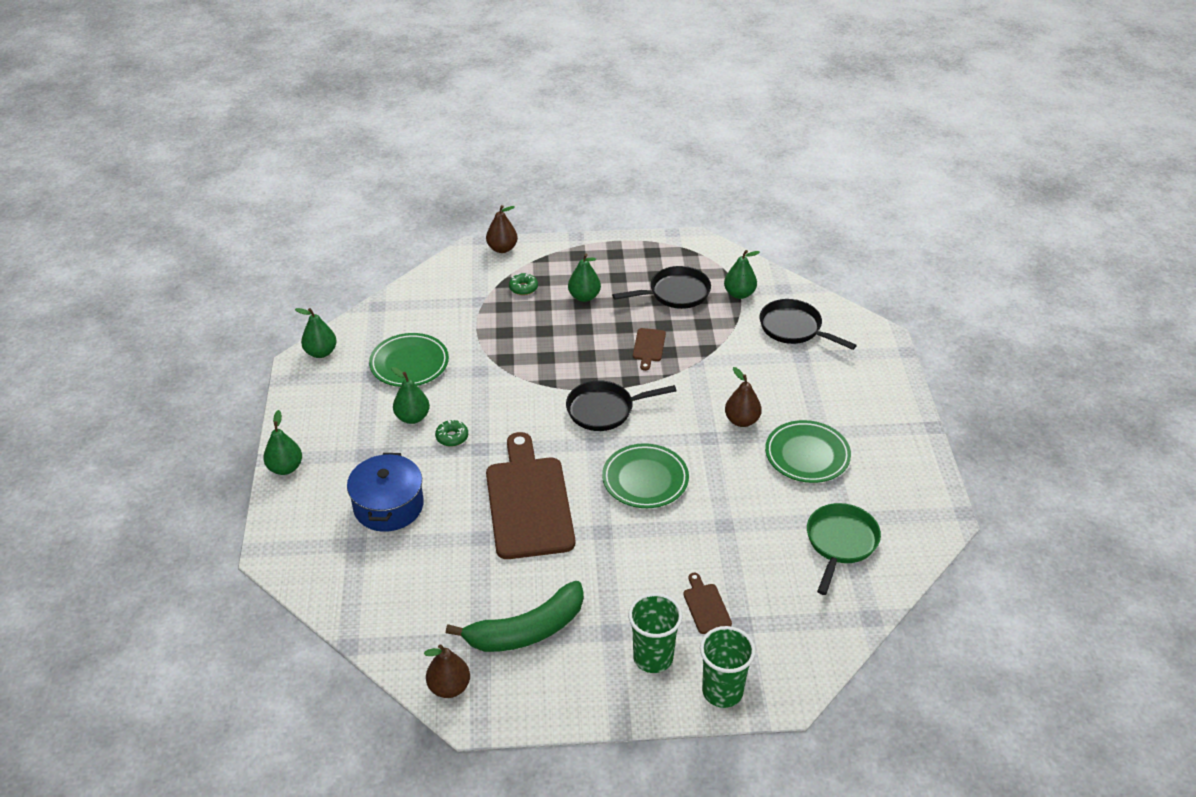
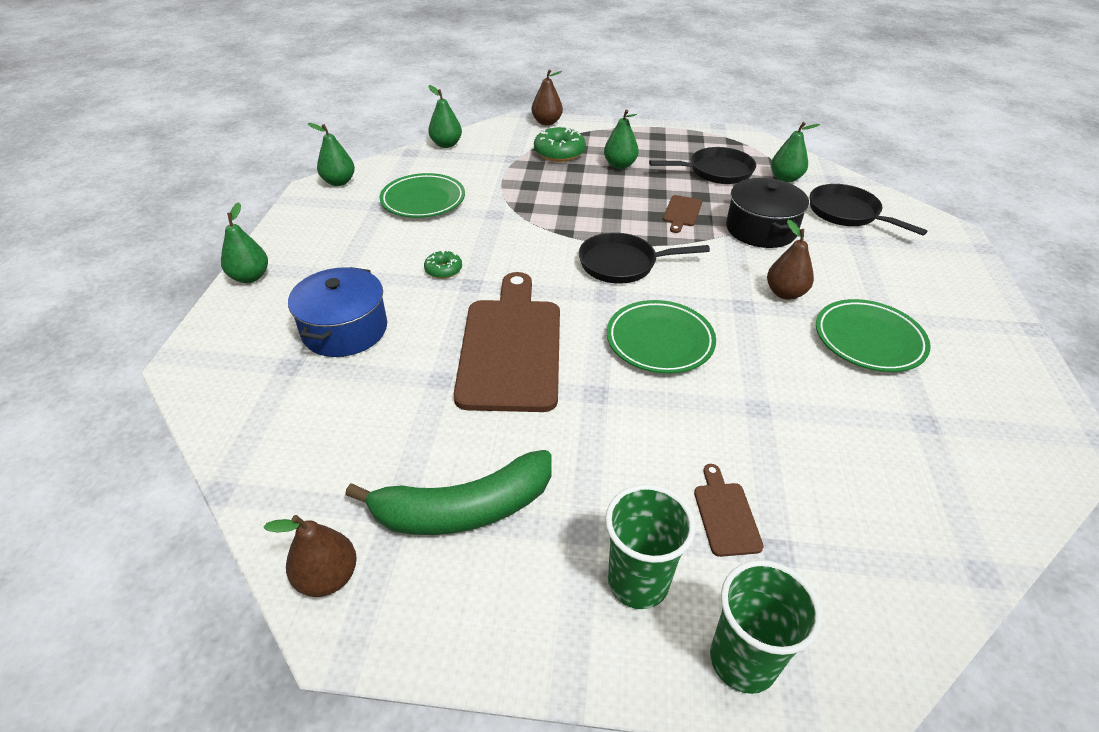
camera: 10 degrees right, 0 degrees up
(412, 417) = (408, 247): green pear -> green pear (446, 144)
(523, 288) = (559, 152): green donut -> green donut, size x1.73
(719, 356) = (761, 229): none -> black pot
(840, 543) = (923, 454): green pan -> none

